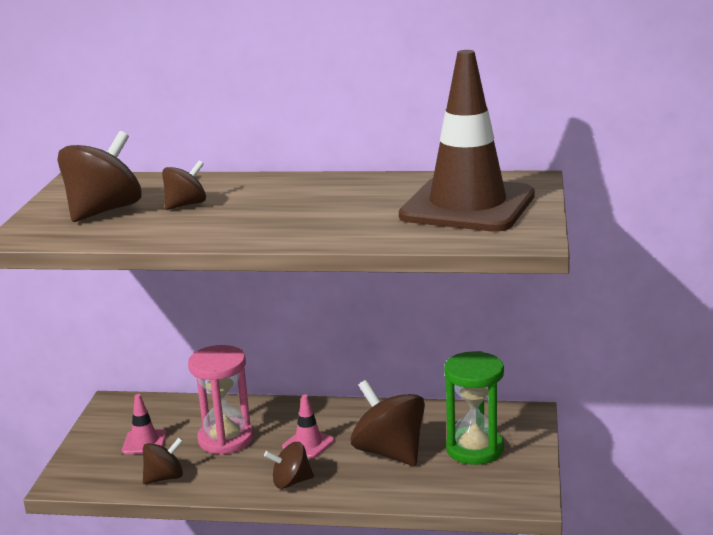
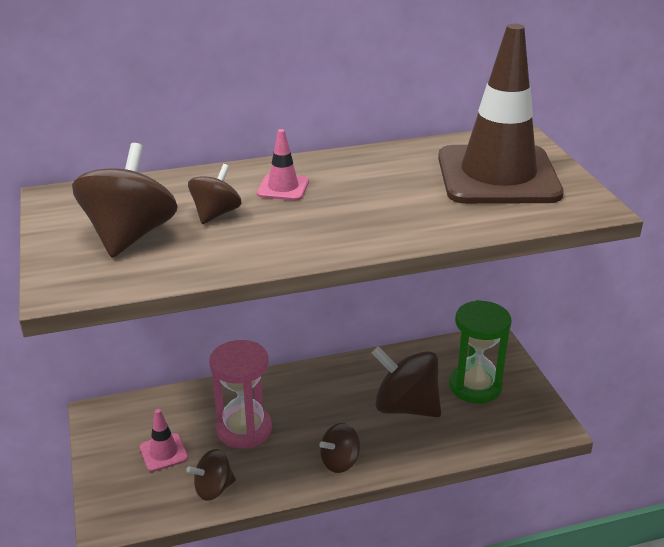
camera: 25 degrees left, 10 degrees up
(164, 478) = (213, 489): brown spinning top -> brown spinning top turned 150 degrees counterclockwise
(308, 444) = (326, 415): pink traffic cone -> pink traffic cone (283, 188)

